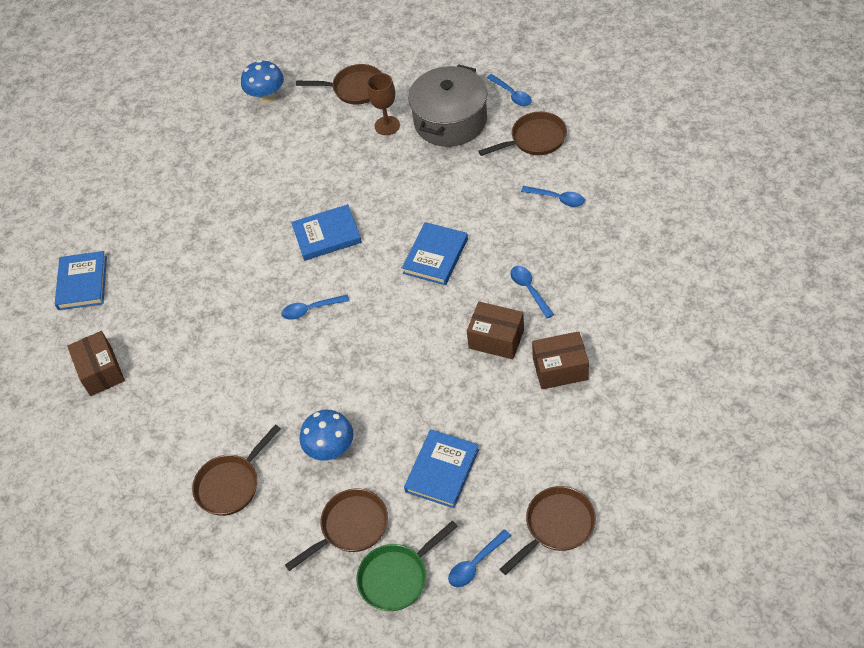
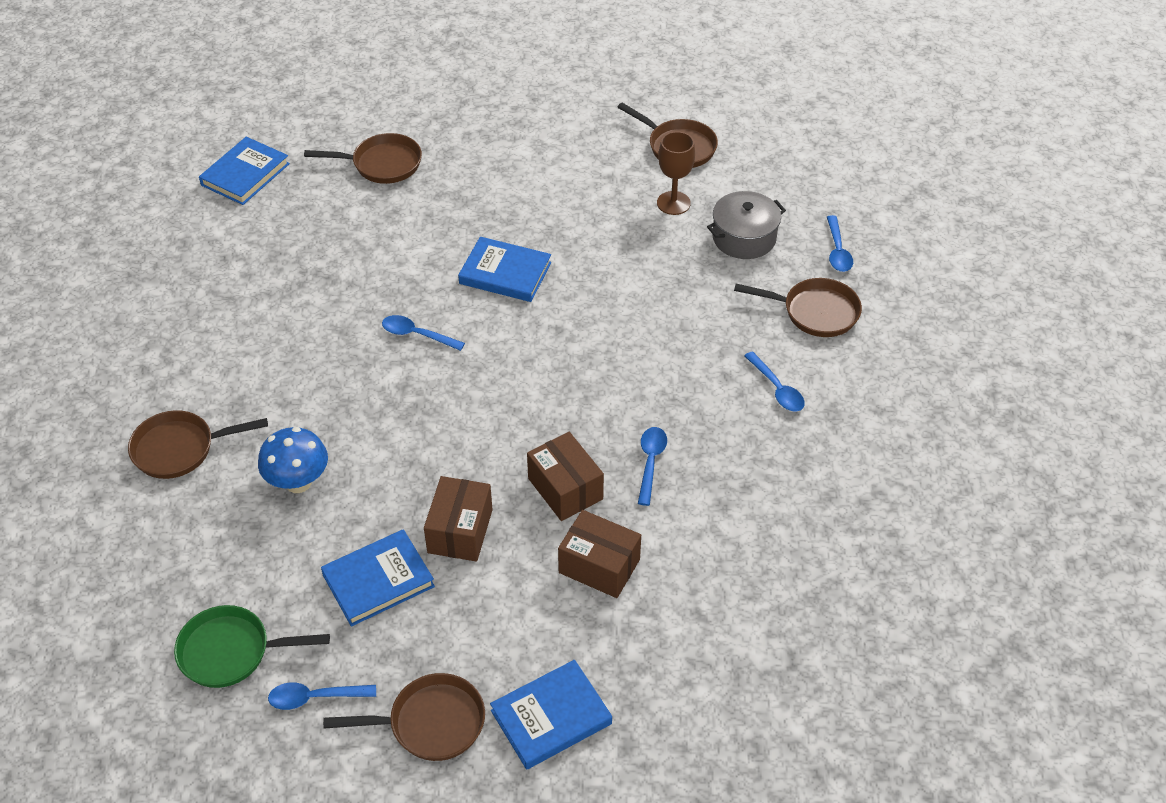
camera: 30 degrees right, 5 degrees down
(101, 371) = (179, 265): brown box -> brown box (460, 531)
(267, 97) = (583, 105): blue mushroom -> none
(351, 527) = (240, 570): brown pan -> brown pan (382, 164)
(435, 256) = (589, 363): blue book -> blue book (551, 717)
(450, 120) = (744, 237): grey pot -> grey pot, size x0.65

